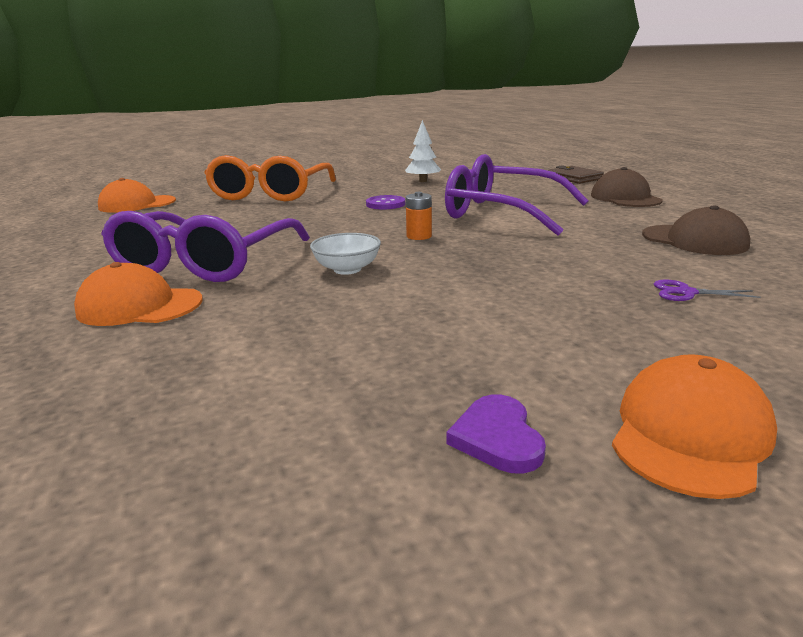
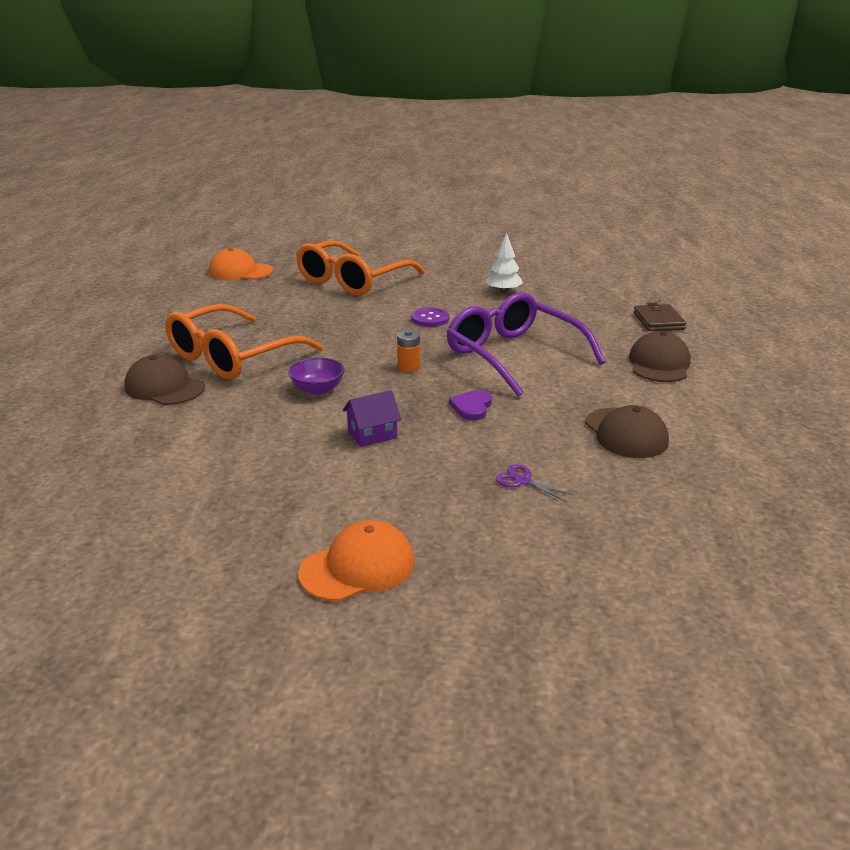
camera: 25 degrees right, 5 degrees up
(139, 306) = (164, 387): orange cap -> brown cap
(205, 263) = (232, 357): purple glasses -> orange glasses
(347, 269) = (317, 389): white bowl -> purple bowl
(468, 292) = (372, 434): none -> purple house
(497, 438) = (260, 535): purple heart -> purple heart (472, 407)

